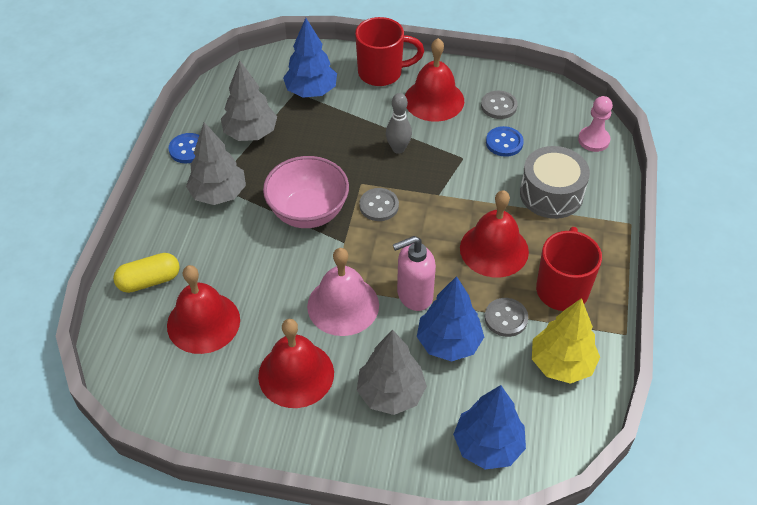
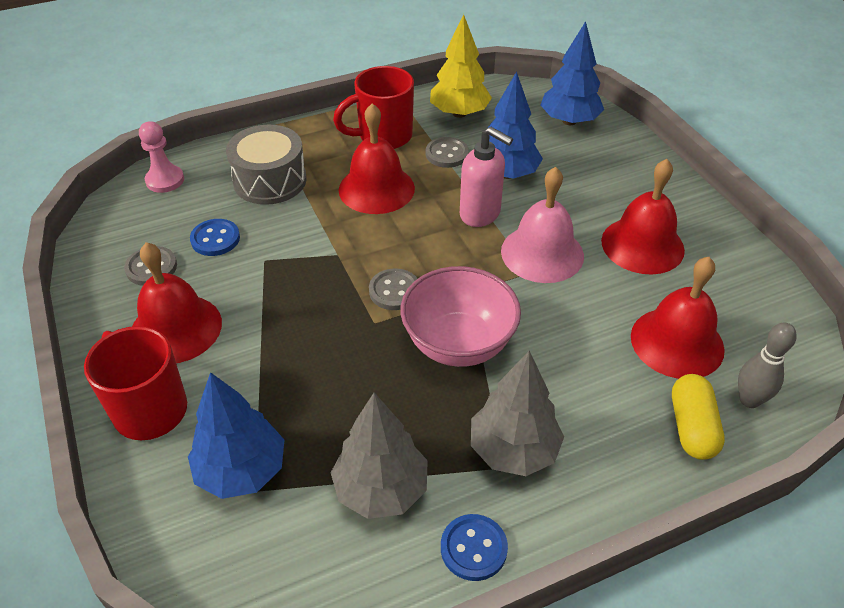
camera: 125 degrees left, 5 degrees down
(149, 281) = (692, 427): yellow capsule -> yellow capsule turned 60 degrees clockwise
(391, 393) = (589, 183): grey tree -> none
(398, 149) = (291, 318): grey bowling pin -> grey bowling pin (749, 400)

